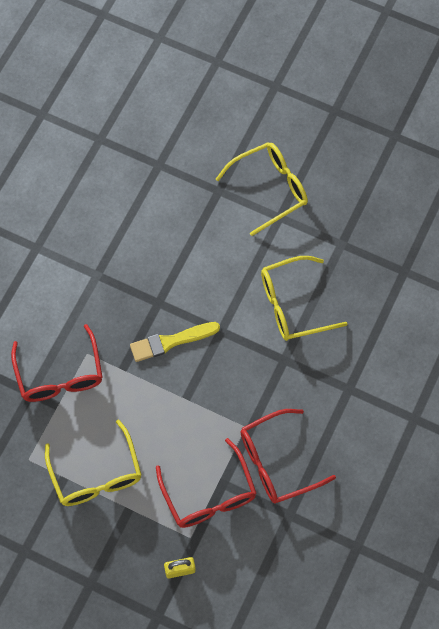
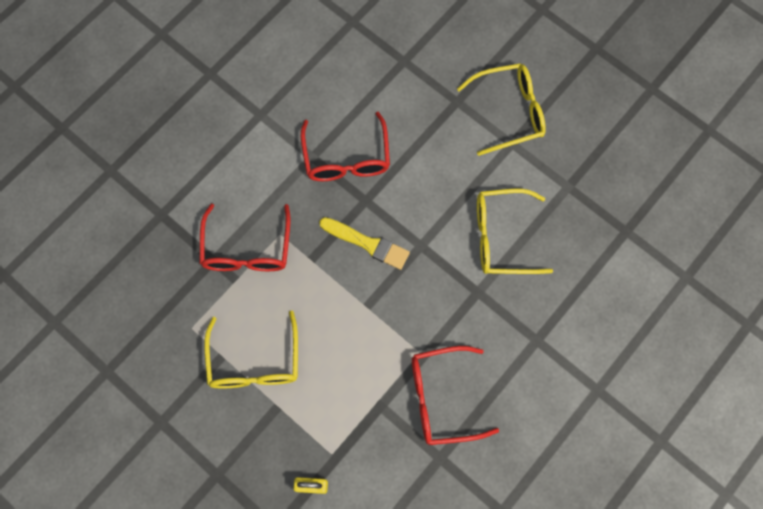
camera: 15 degrees right, 5 degrees up
(171, 341) = (367, 243): yellow brush -> yellow brush turned 150 degrees counterclockwise
(209, 495) = (363, 414): red glasses -> red glasses (346, 158)

